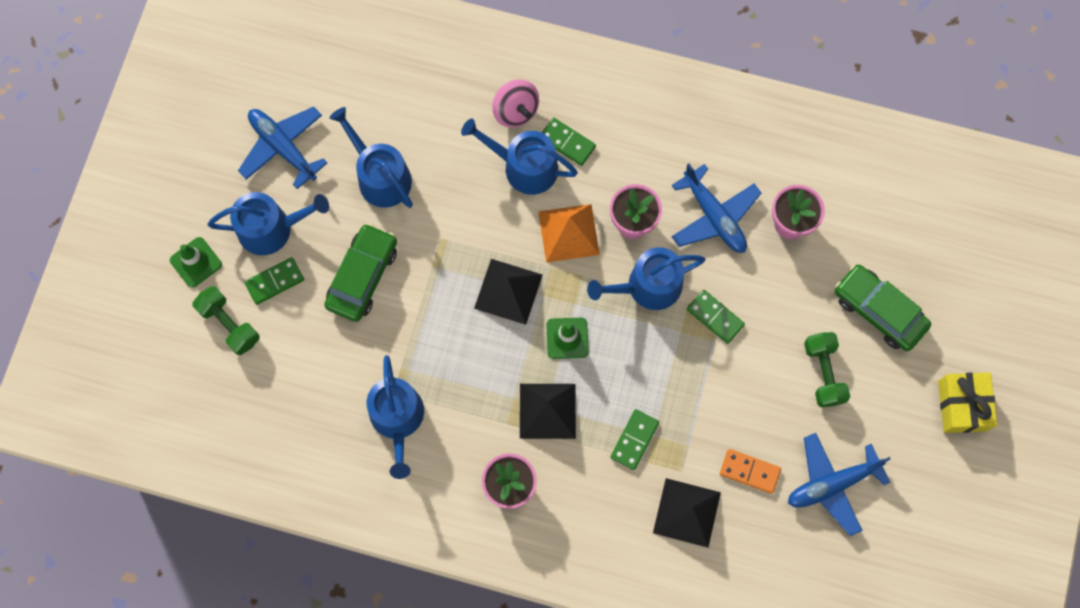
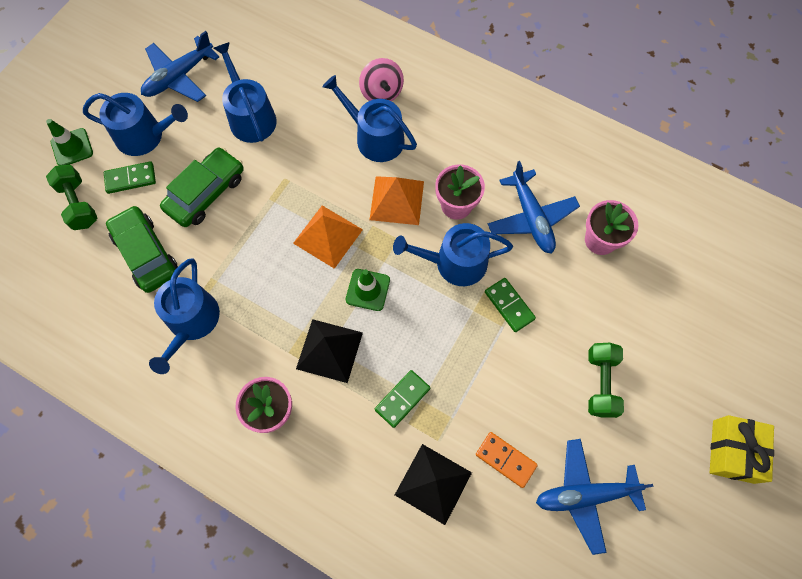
camera: 15 degrees right, 5 degrees down
(283, 148) = (179, 76): blue plane -> blue plane turned 105 degrees counterclockwise
(508, 291) = (328, 236): black pyramid -> orange pyramid
(567, 142) = (418, 127): green domino -> none
(879, 311) = (667, 339): green car -> green car (146, 254)

